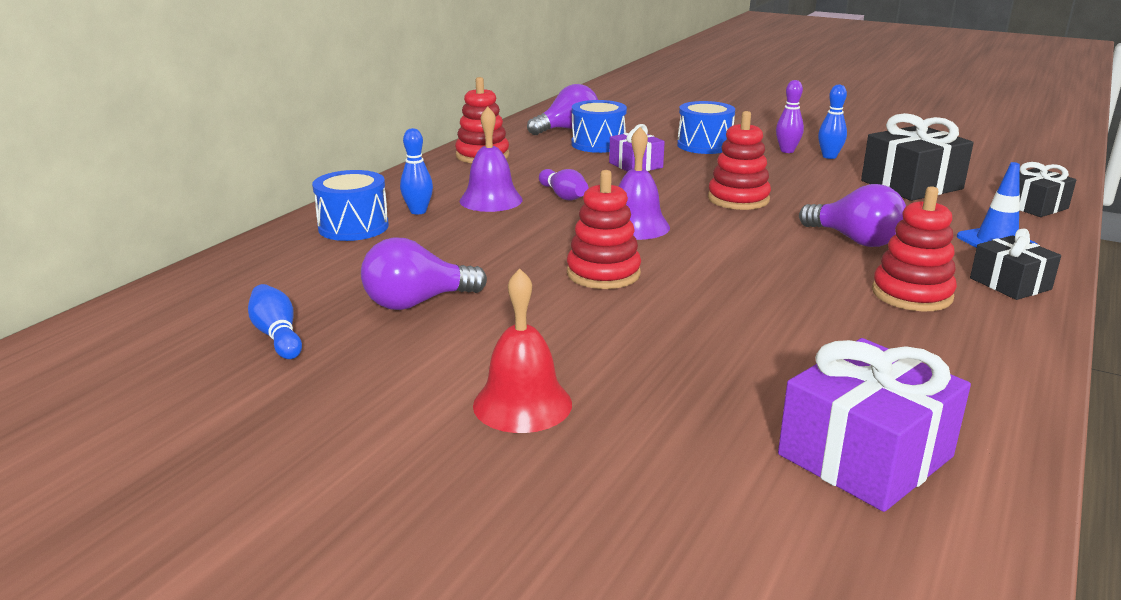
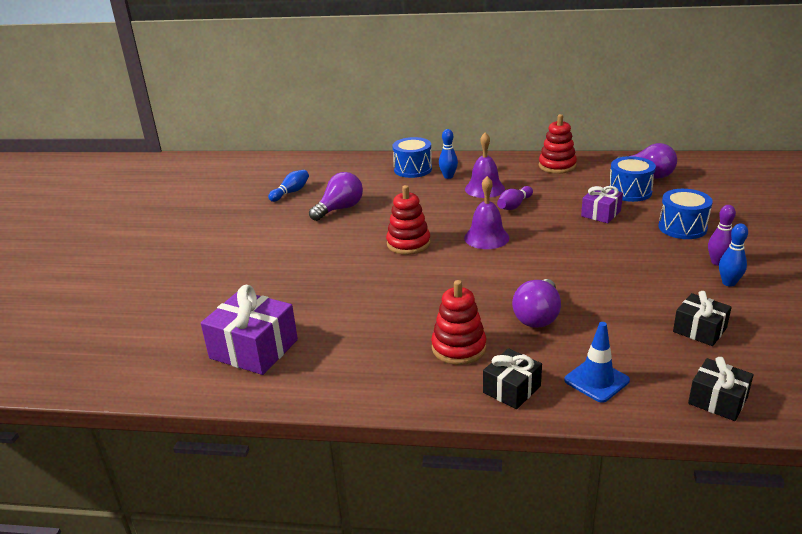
camera: 70 degrees right, 5 degrees up
(417, 302) = (340, 209): purple light bulb -> purple light bulb turned 90 degrees clockwise
(522, 404) = (261, 257): red bell -> none
(738, 199) = (574, 261): red stacking toy -> none
(911, 185) = (699, 330): black gift -> black gift, size x0.60

